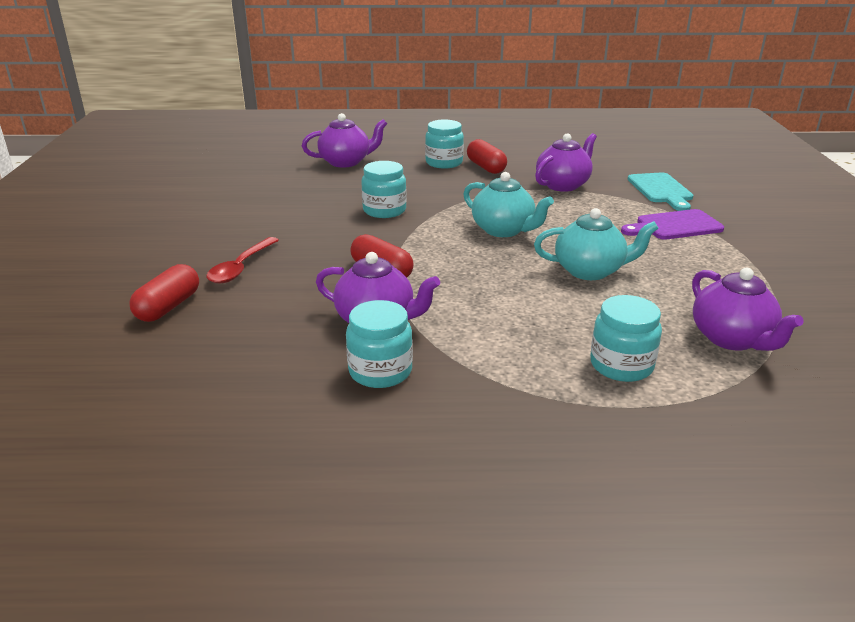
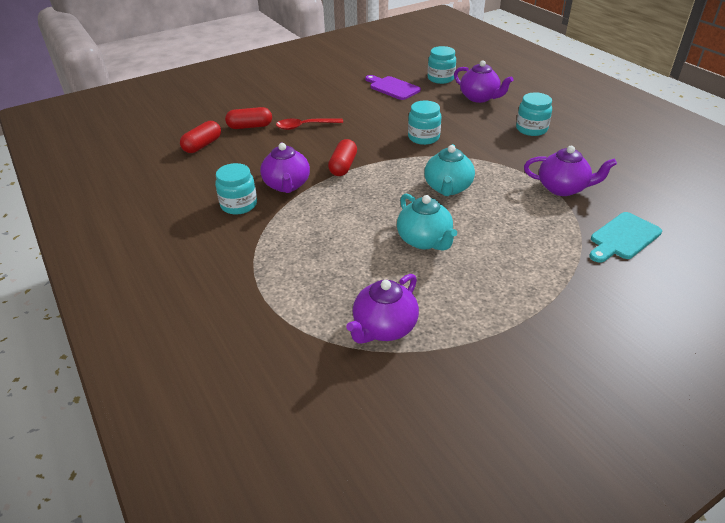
camera: 60 degrees right, 10 degrees up
(486, 167) = (548, 147): red capsule -> red capsule (202, 145)
(621, 365) = (308, 285): turquoise jar -> turquoise jar (440, 78)
(674, 226) = (553, 261): purple cutting board -> purple cutting board (392, 88)

